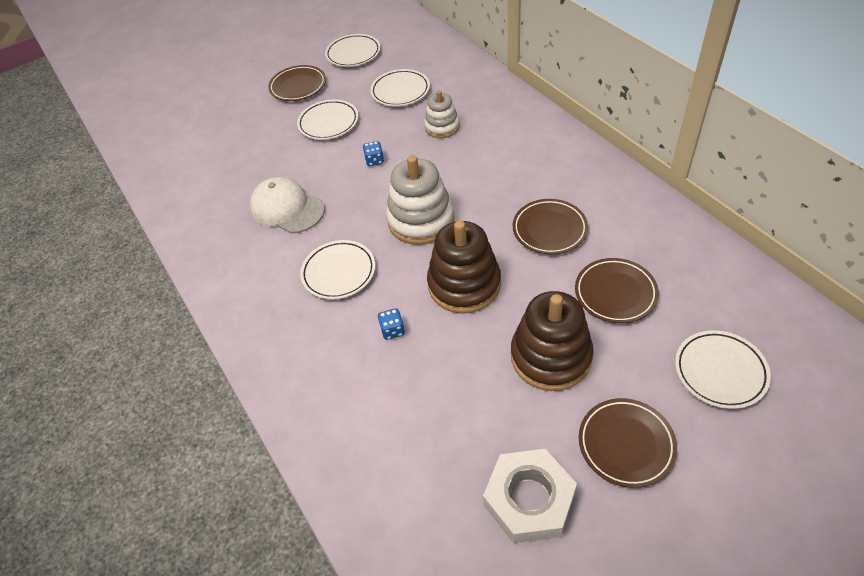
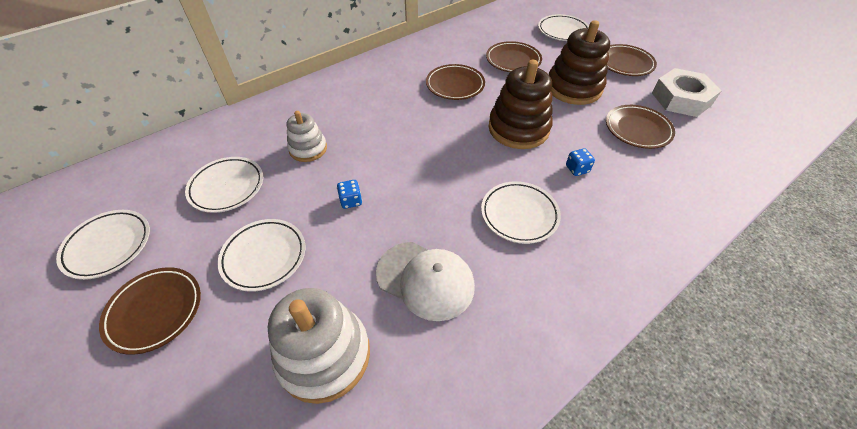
camera: 100 degrees left, 0 degrees up
(287, 208) = (425, 280): white cap -> white cap turned 90 degrees counterclockwise
(421, 220) = (445, 158): white stacking toy -> white stacking toy (324, 355)
(457, 413) = (637, 129): none -> brown plate

